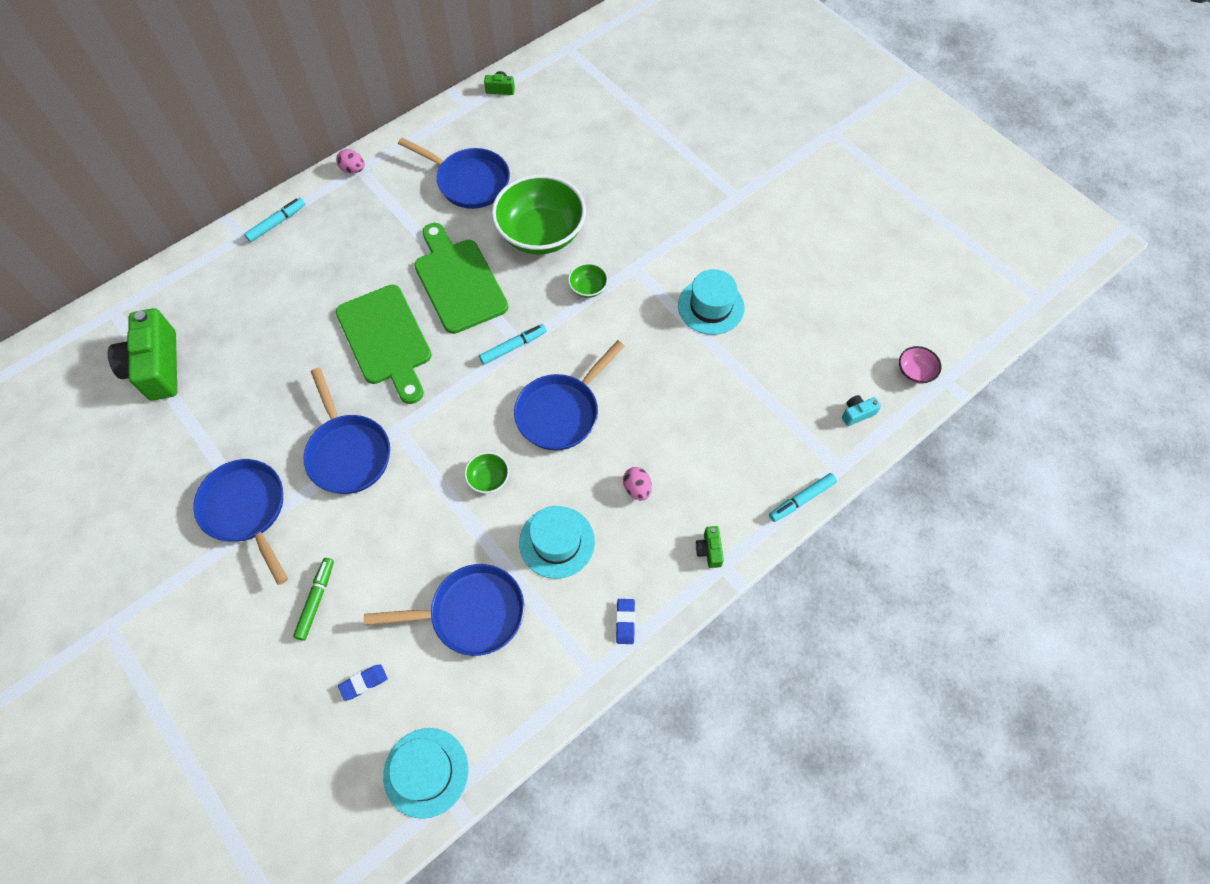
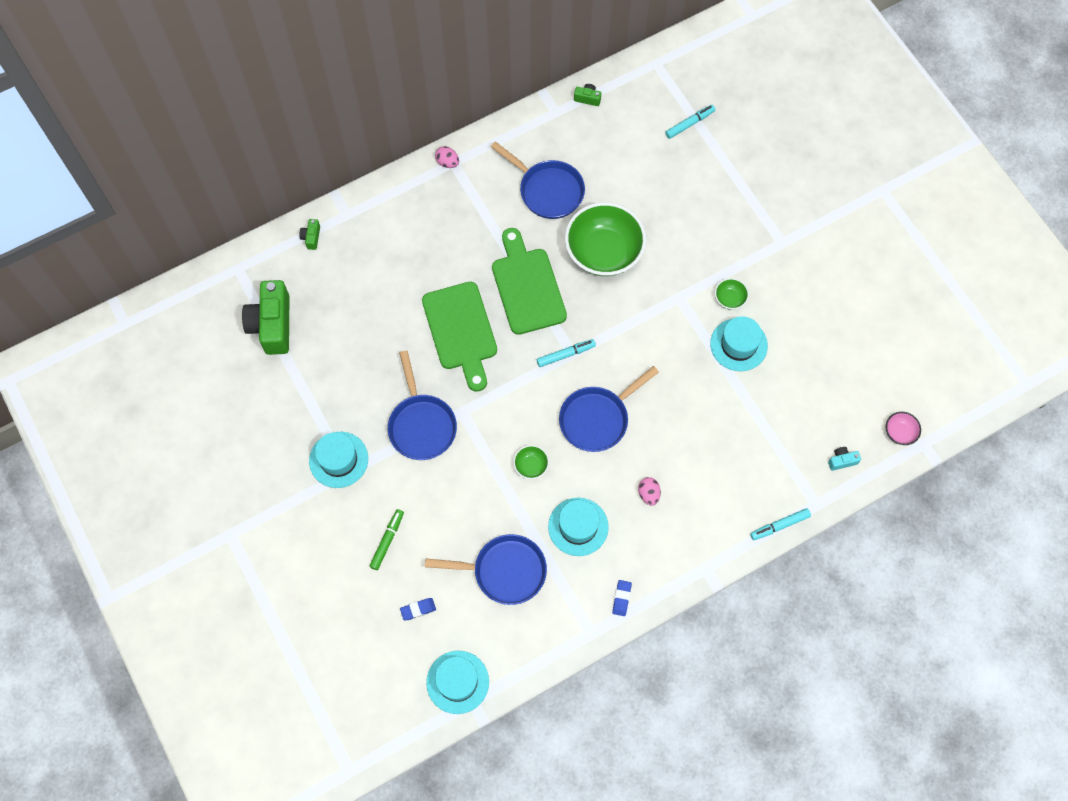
camera: 10 degrees right, 5 degrees up
(247, 510) = (338, 459): blue pan -> turquoise hat
(277, 223) = (378, 206): turquoise marker -> turquoise marker (690, 124)
(588, 288) = (636, 310): green bowl -> green bowl (730, 299)
(709, 550) = (697, 554): green camera -> green camera (311, 237)

